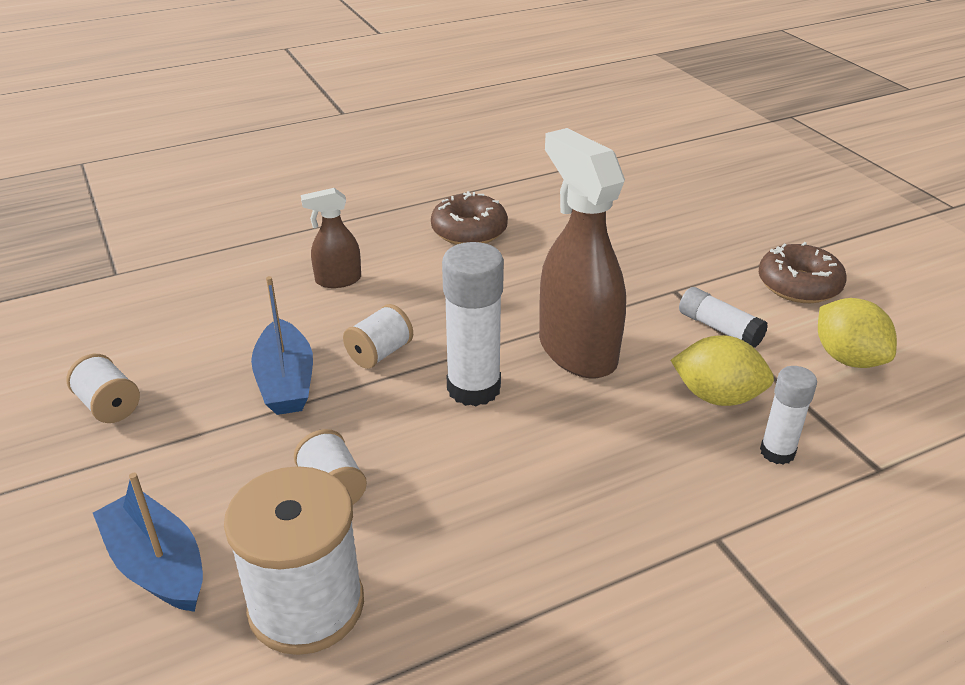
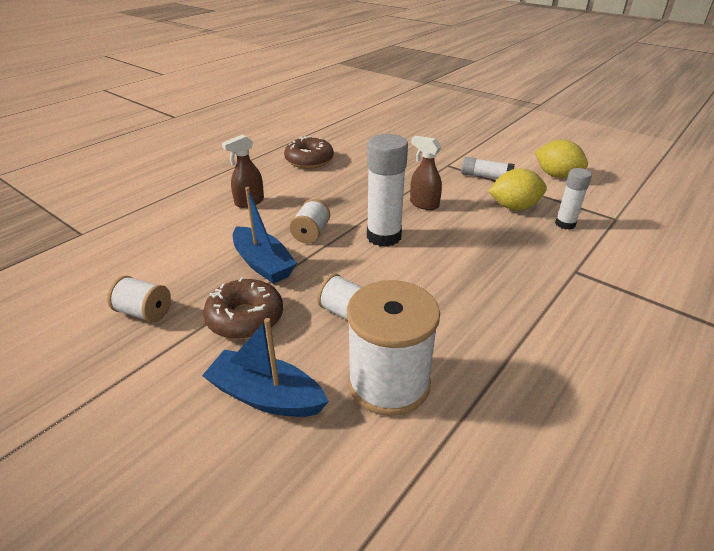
camera: 25 degrees left, 0 degrees up
(576, 351) = (423, 204): brown spray bottle -> brown spray bottle, size x0.50
(799, 285) = (504, 150): brown donut -> brown donut (245, 318)

